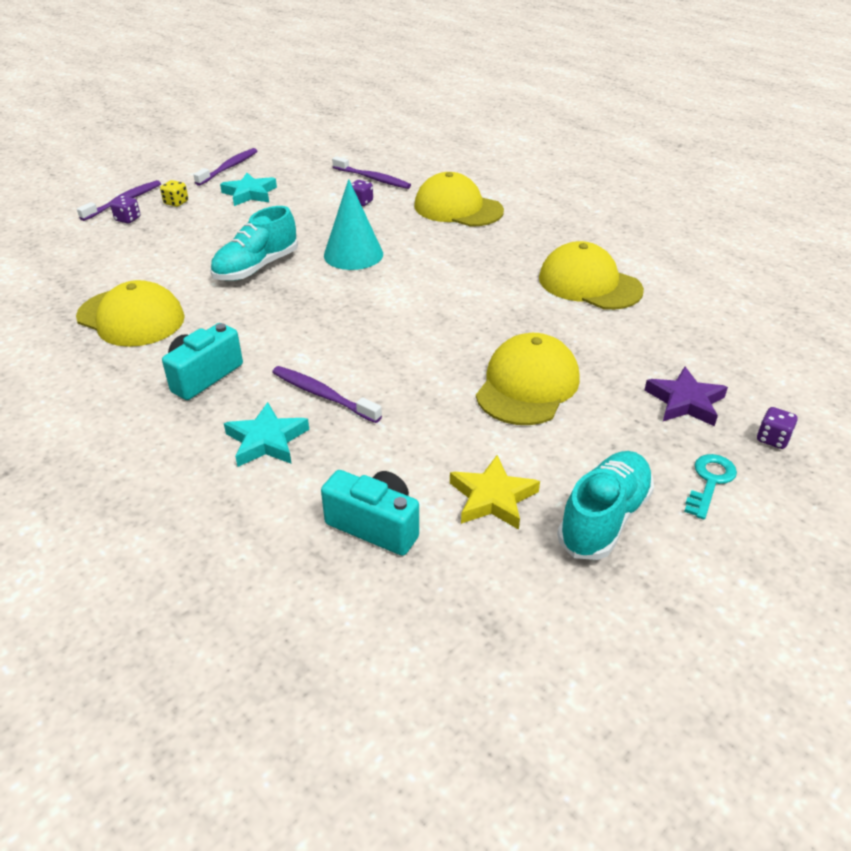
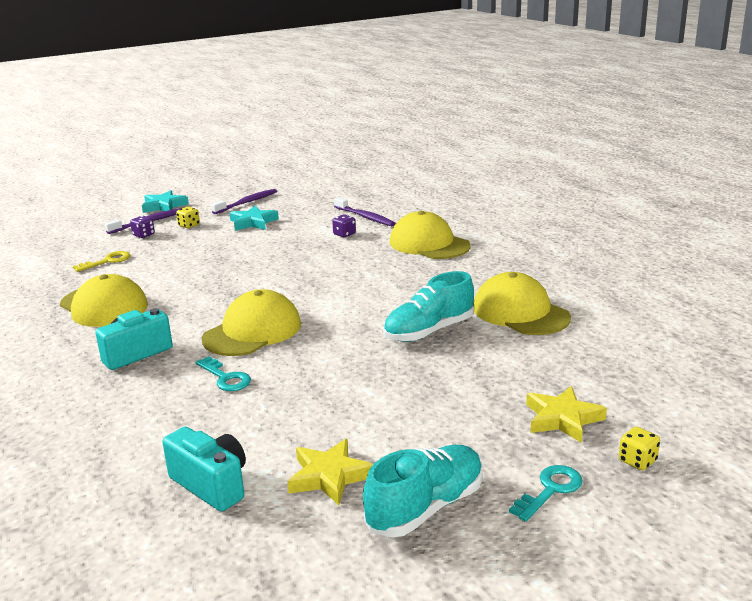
camera: 15 degrees right, 15 degrees down
(102, 258) = (107, 261): none -> yellow key
(256, 268) = (226, 277): turquoise shoe -> turquoise shoe (429, 331)
(267, 440) = (158, 407): turquoise star -> turquoise star (164, 206)
(323, 395) = (226, 378): purple toothbrush -> turquoise key
(353, 254) = (315, 273): turquoise cone -> none
(527, 385) = (414, 389): yellow cap -> yellow cap (252, 331)
(685, 402) = (562, 419): purple star -> yellow star
(772, 439) = (637, 461): purple dice -> yellow dice

